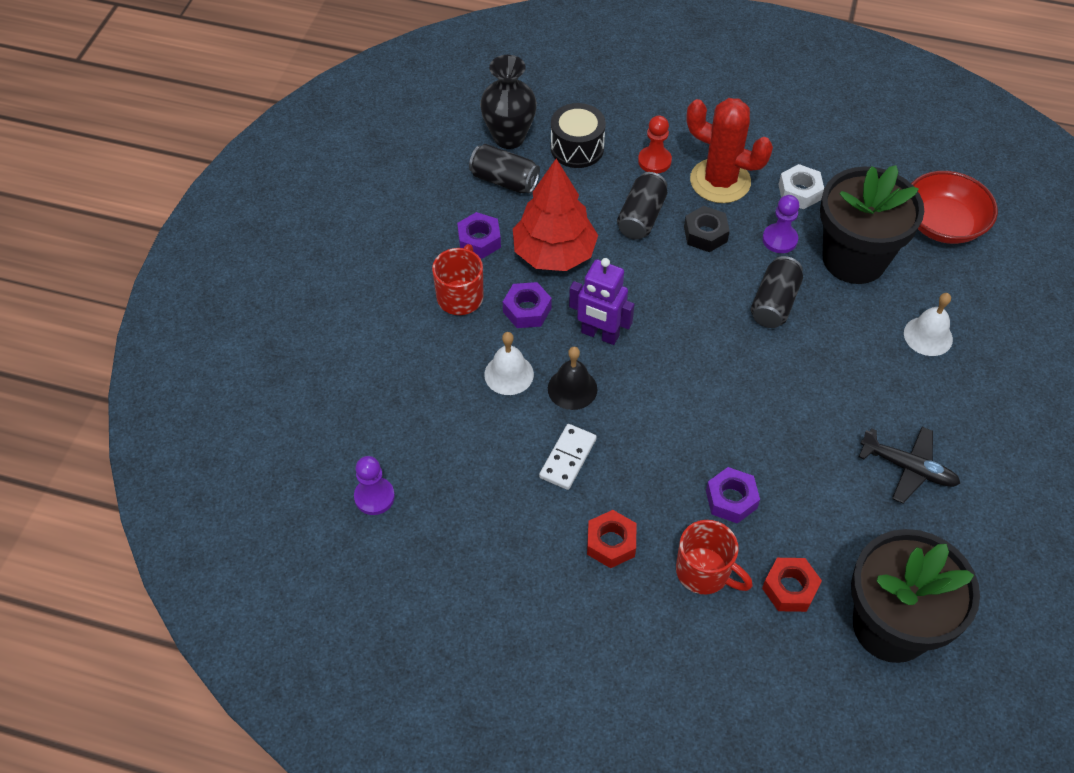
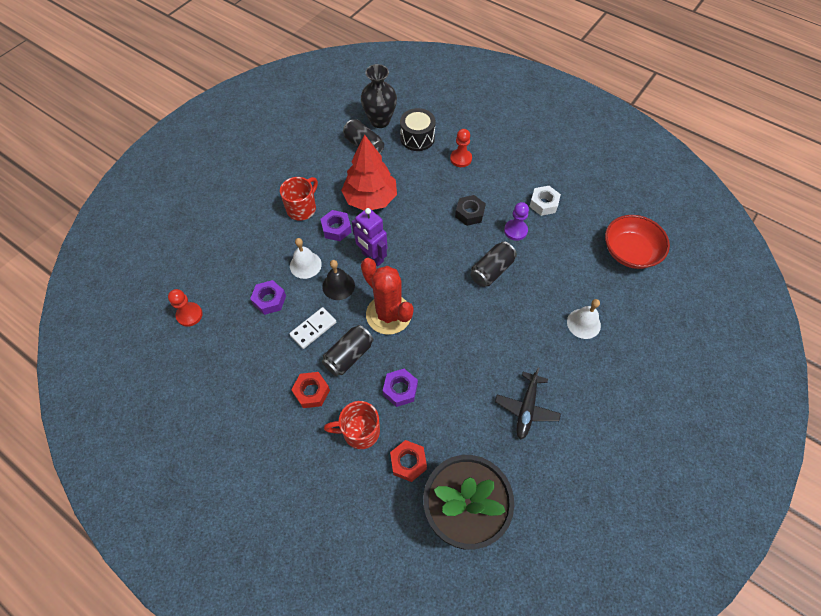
camera: 20 degrees right, 5 degrees up
(374, 497) = (189, 315): purple pawn -> red pawn
(479, 240) = (330, 178): purple nut -> purple nut (269, 300)
(641, 217) = (435, 191): black can -> black can (349, 356)
(705, 572) = (359, 431): red mug -> red mug turned 120 degrees clockwise
(720, 181) = (495, 182): red cactus -> red cactus (388, 314)
(854, 259) = (558, 257): black flower pot -> none
(908, 468) = (526, 408): black plane -> black plane turned 60 degrees clockwise

